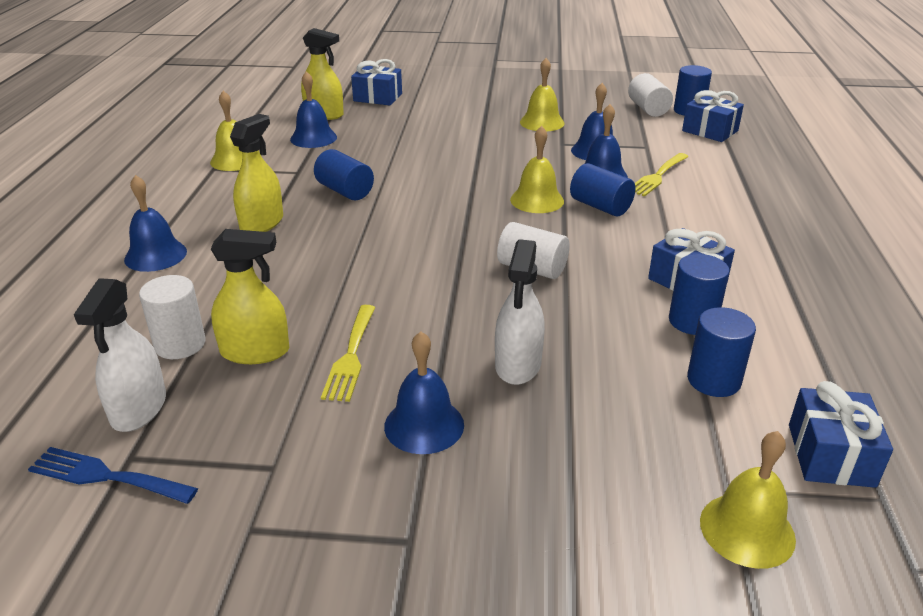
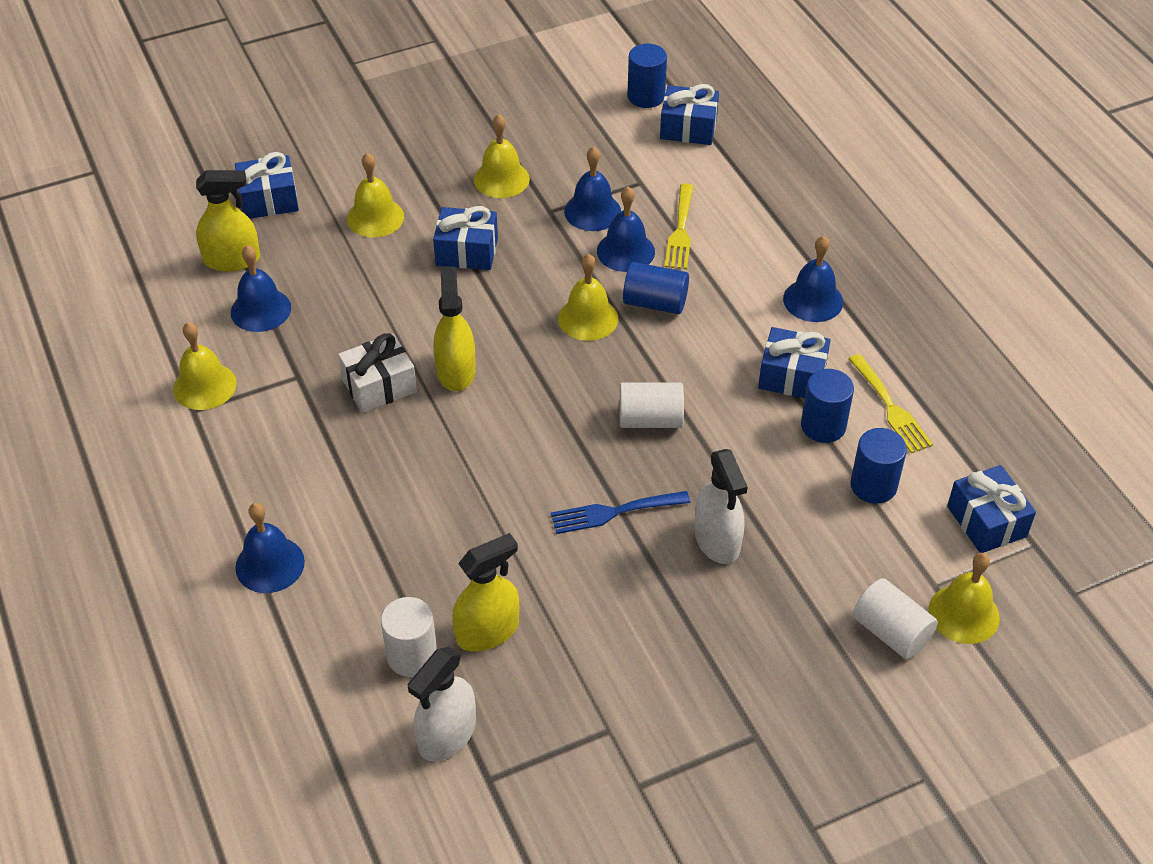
camera: 30 degrees left, 15 degrees up
(106, 476) = (487, 803): blue fork -> blue fork (614, 512)
(139, 408) = (447, 735): white spray bottle -> white spray bottle turned 60 degrees clockwise
(262, 223) = (336, 472): yellow spray bottle -> yellow spray bottle (456, 371)
(345, 191) = (379, 386): blue cylinder -> white gift
(351, 356) = (574, 596): yellow fork -> yellow fork (891, 407)
(424, 425) = (689, 635): blue bell -> blue bell (813, 300)
(436, 119) = (375, 217): none -> yellow bell
(481, 147) = (467, 251): none -> blue gift
(648, 109) = (601, 109): white cylinder -> white cylinder (891, 632)

